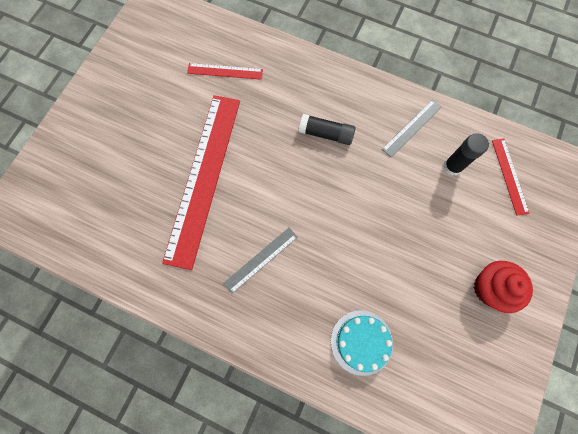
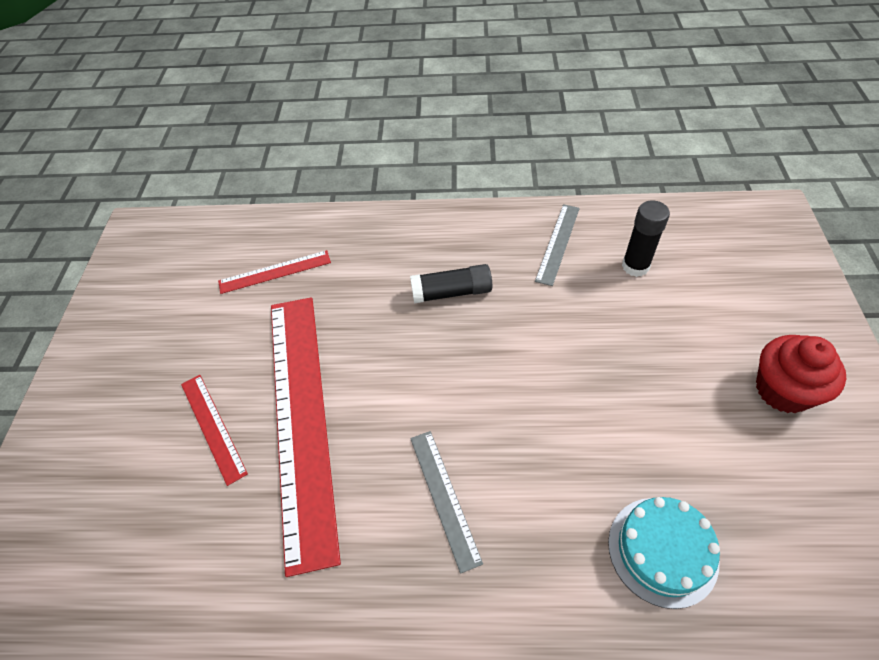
camera: 20 degrees left, 20 degrees down
(261, 259) = (444, 497): grey ruler -> grey ruler turned 45 degrees counterclockwise
(509, 176) = (709, 249): red ruler -> red ruler (213, 427)

